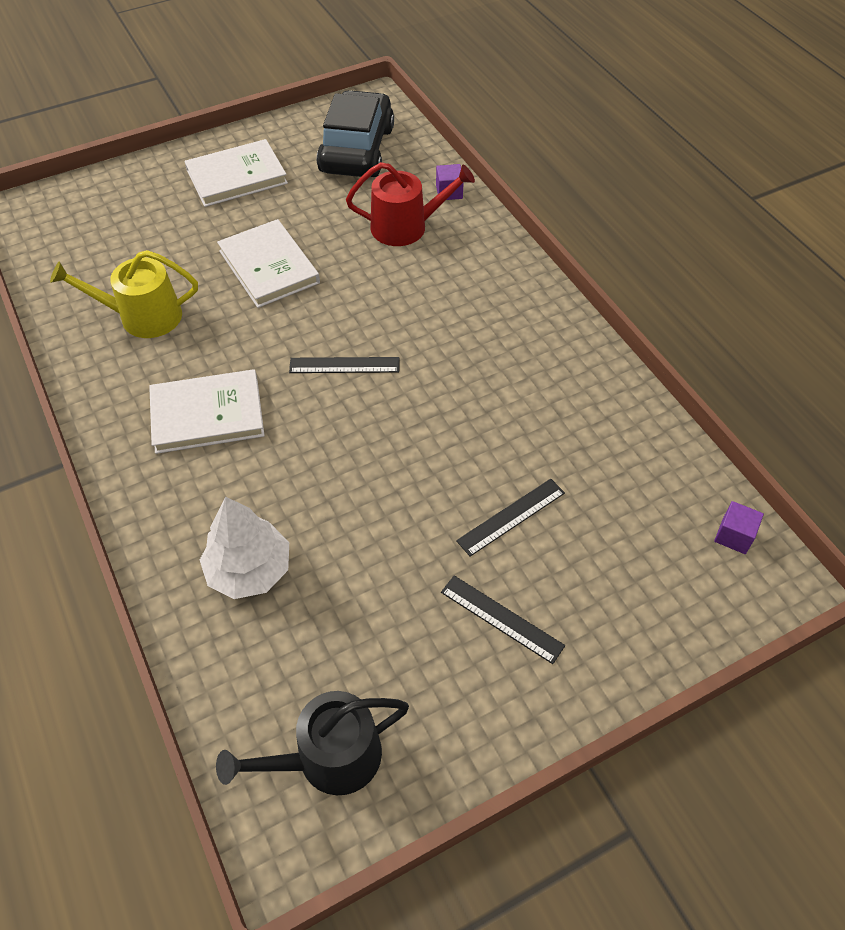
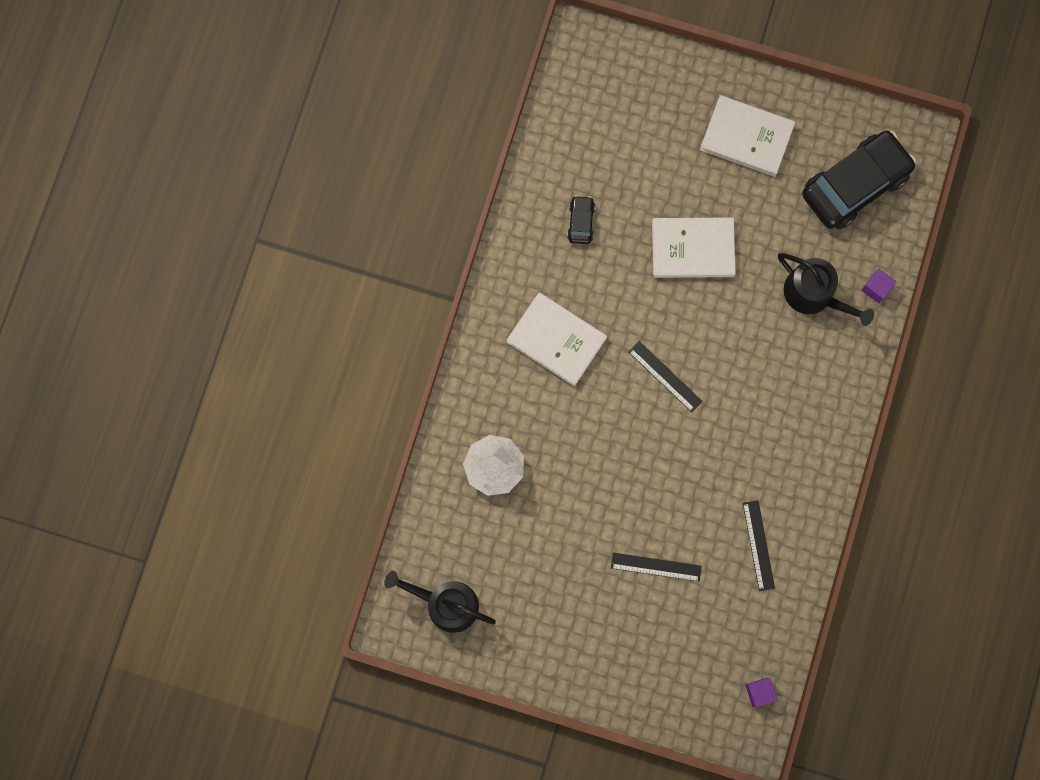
camera: 45 degrees right, 25 degrees up
(143, 316) = (581, 222): yellow watering can -> black car
(269, 267) = (692, 249): white book -> white book turned 75 degrees clockwise
(406, 227) = (814, 294): red watering can -> black watering can
(501, 618) = (591, 616): black ruler -> black ruler (758, 545)

